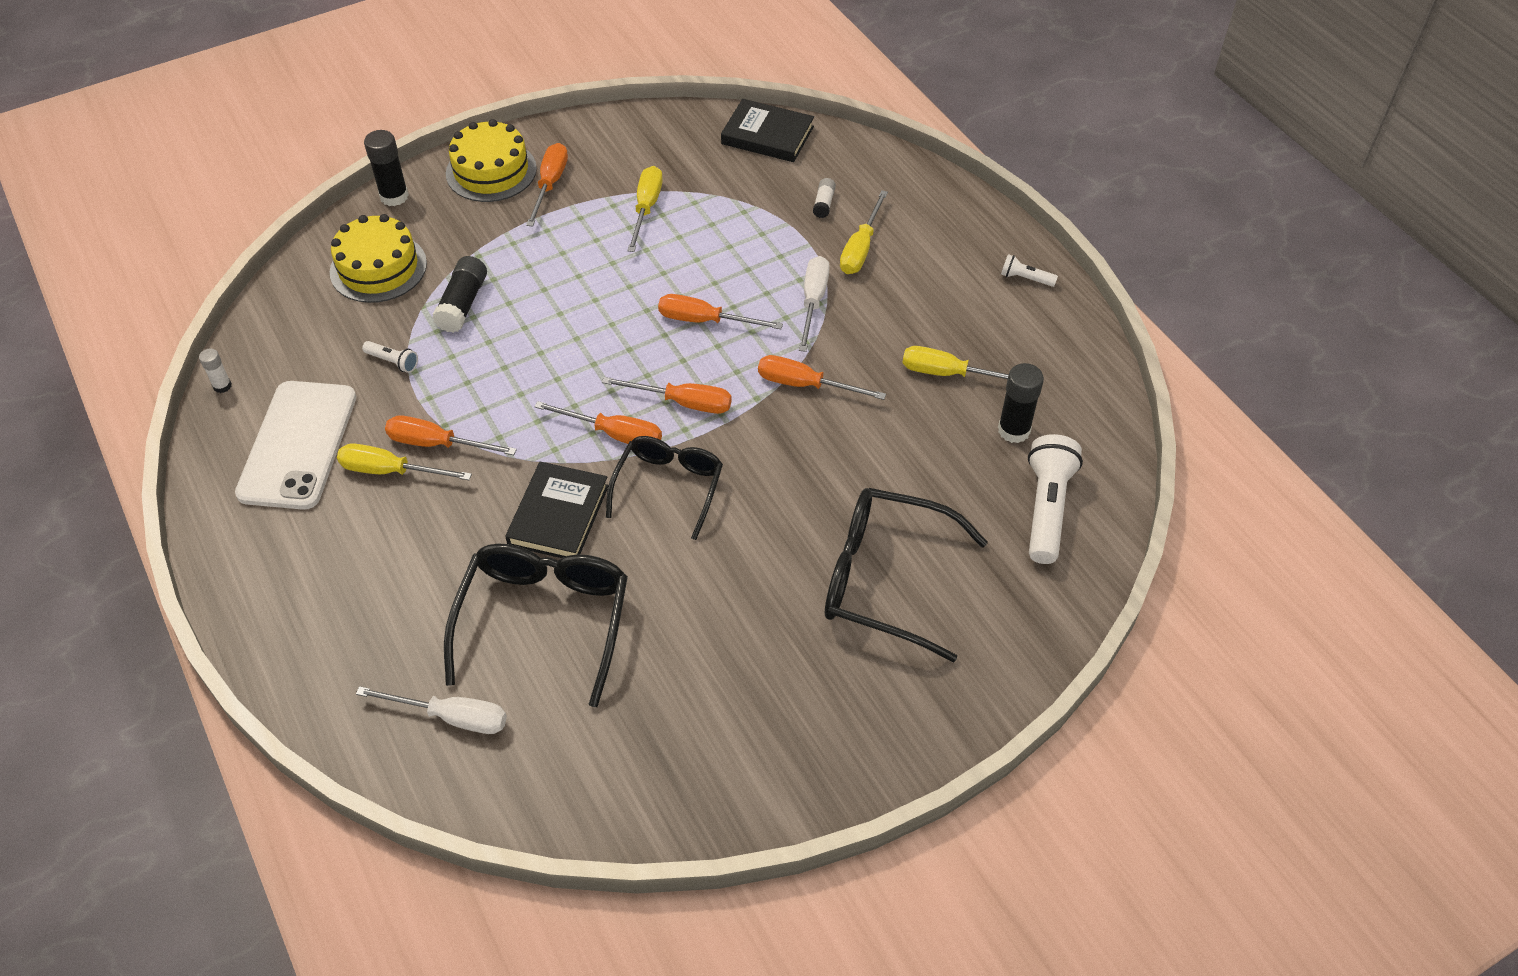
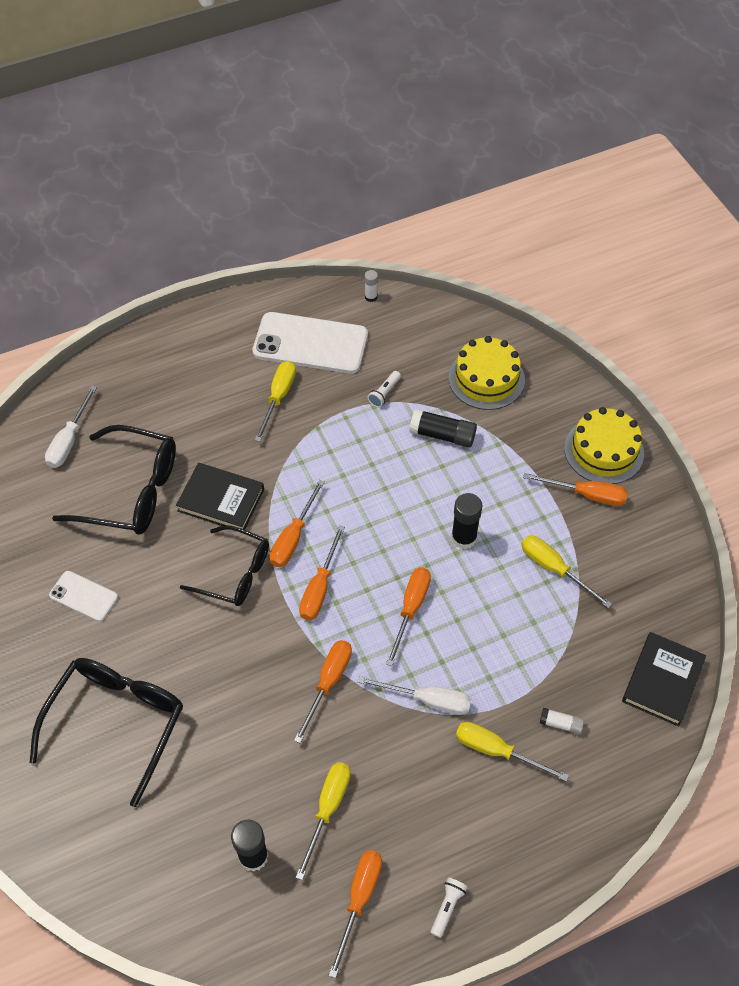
camera: 95 degrees right, 5 degrees up
(394, 196) = (570, 384): black glue stick -> black glue stick (464, 538)
(437, 444) = (300, 424): orange screwdriver -> orange screwdriver (359, 900)
(646, 208) = (554, 569): yellow screwdriver -> yellow screwdriver turned 150 degrees counterclockwise
(714, 648) = (83, 596): none -> white phone
(1047, 508) = (162, 868): white flashlight -> none

